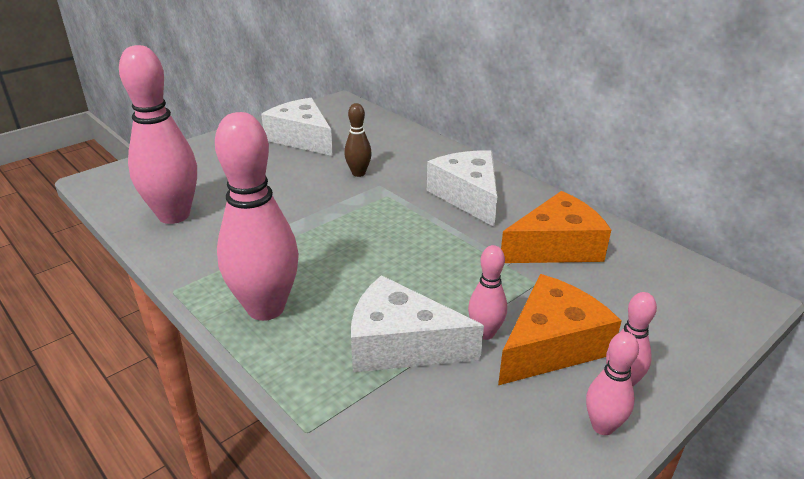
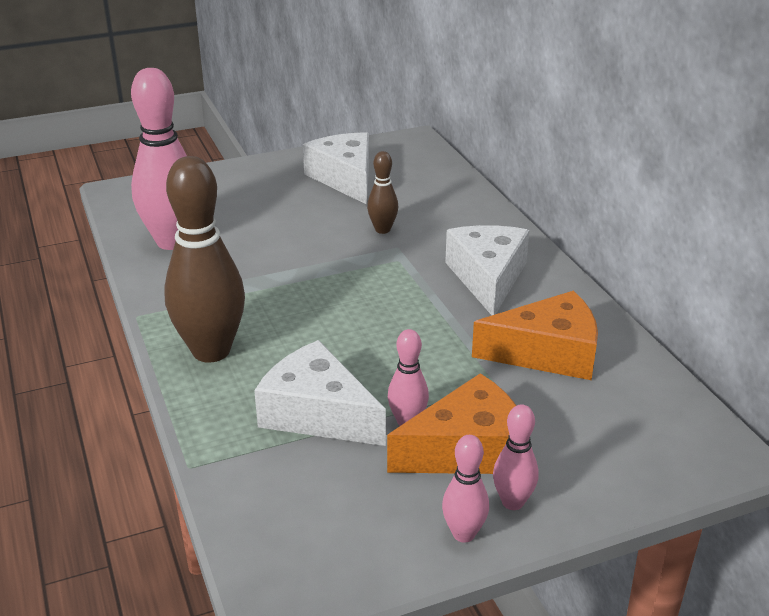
camera: 20 degrees right, 0 degrees up
(266, 308) = (211, 351): pink bowling pin -> brown bowling pin

